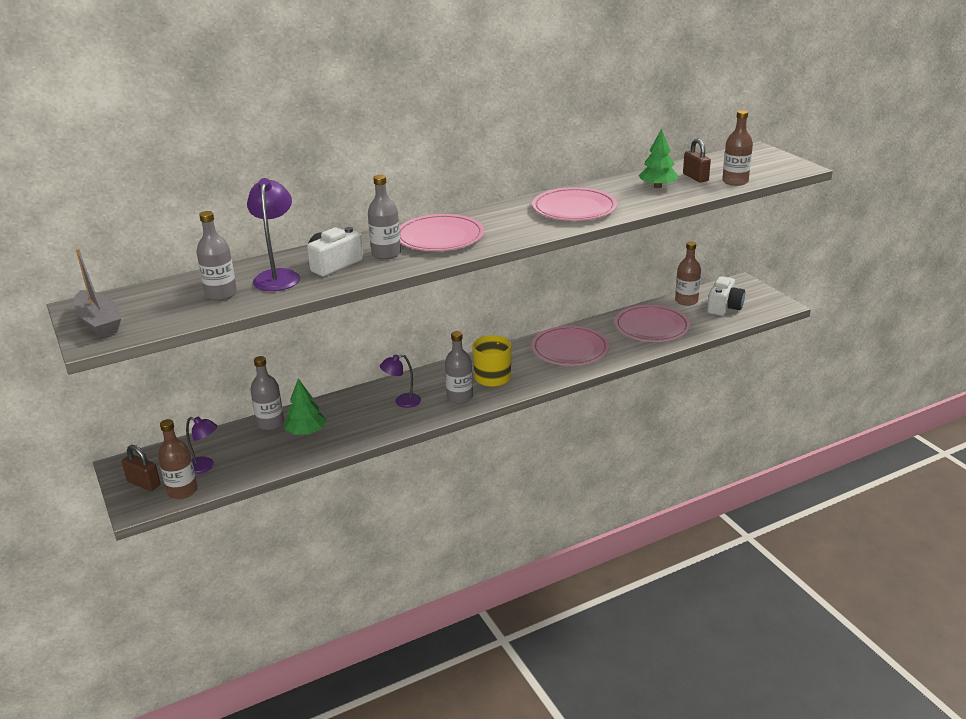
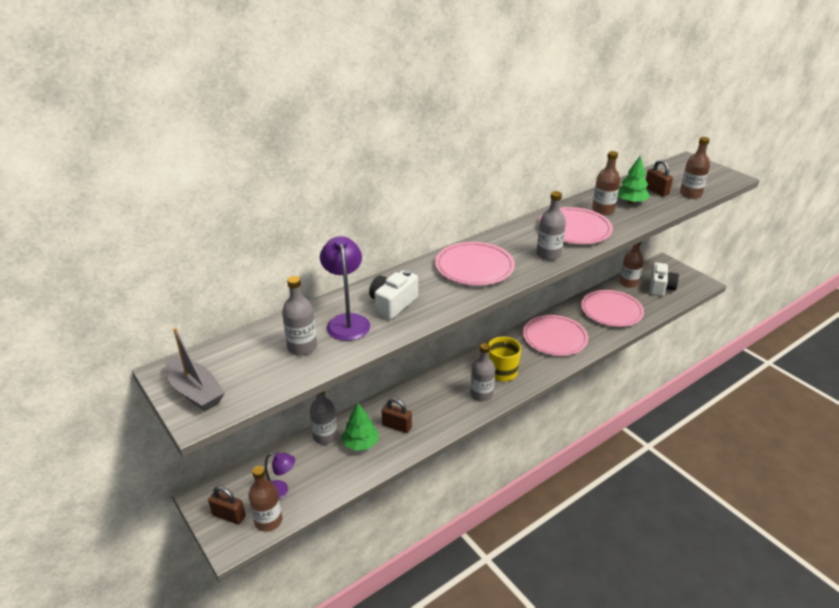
camera: 10 degrees left, 5 degrees up
(352, 419) = (397, 426): none -> brown padlock
(386, 253) = (435, 288): grey bottle -> grey bottle (548, 254)
(402, 402) = (434, 403): purple lamp -> none
(619, 193) = (603, 210): none -> brown bottle

